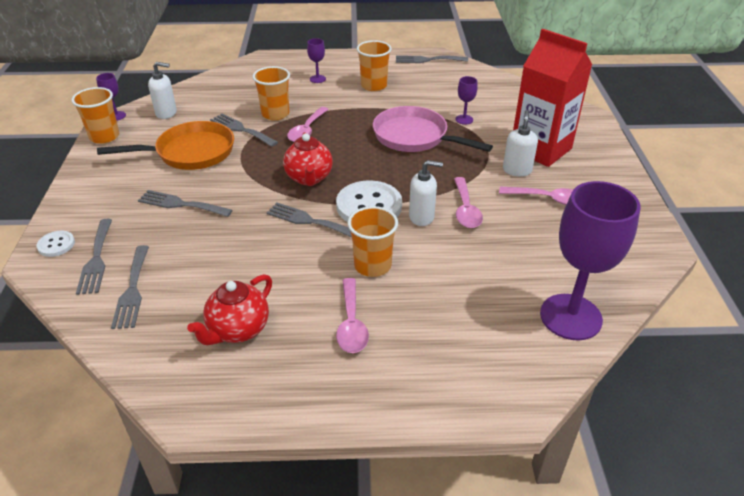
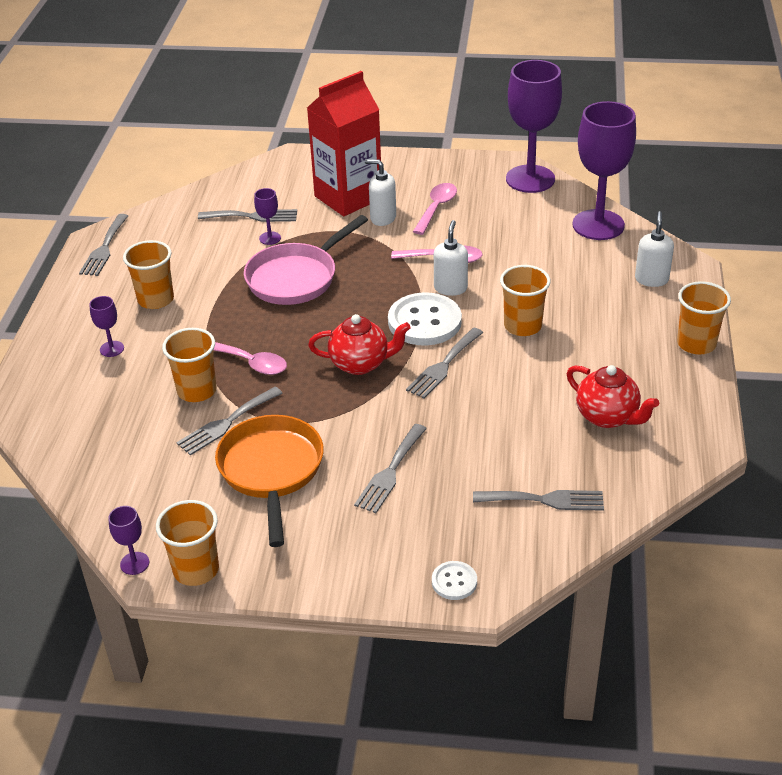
camera: 80 degrees left, 0 degrees up
(96, 259) = (488, 538): grey fork -> grey fork (253, 216)
(166, 113) = (149, 504): white soap dispenser -> white soap dispenser (651, 279)
(351, 324) = (602, 344): pink spoon -> none
(361, 406) = (696, 344): none -> orange cup
(636, 259) = (530, 179): none -> purple goblet

